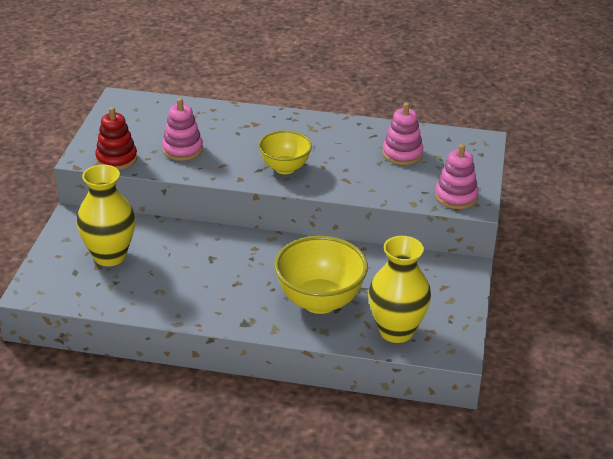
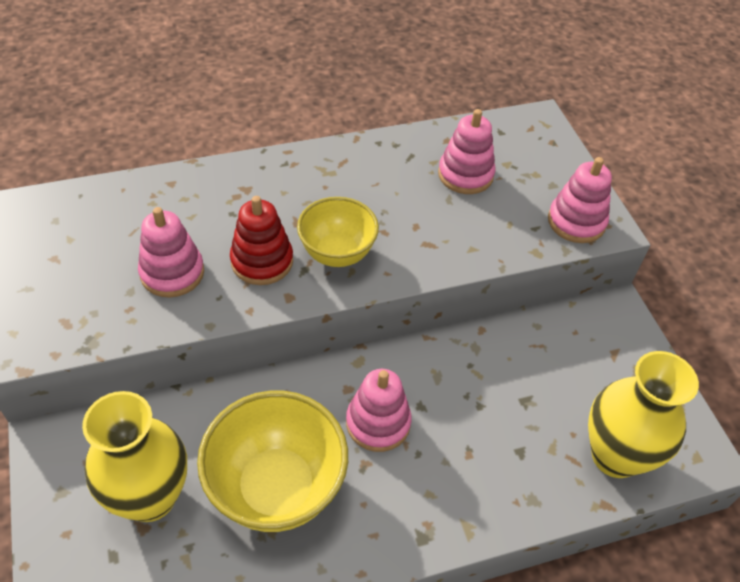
camera: 30 degrees left, 15 degrees up
(116, 159) = (81, 329): red stacking toy -> red stacking toy (262, 261)
(260, 268) = (378, 423): none -> pink stacking toy
(320, 301) = (491, 448): yellow bowl -> yellow bowl (277, 488)

